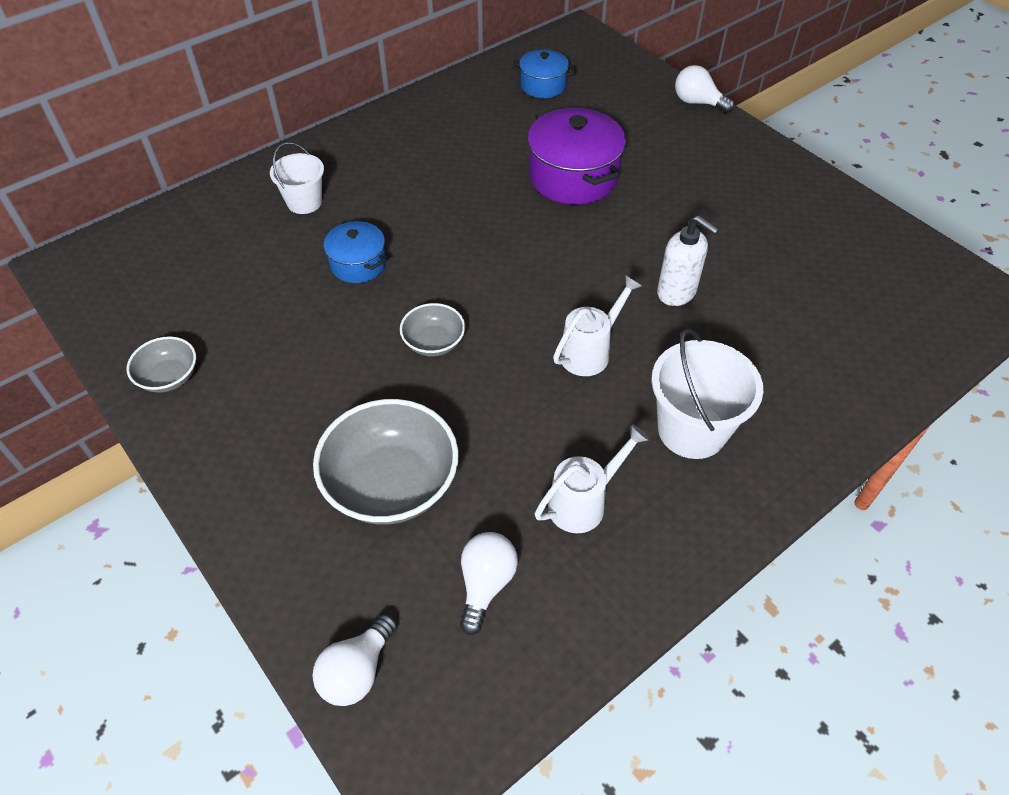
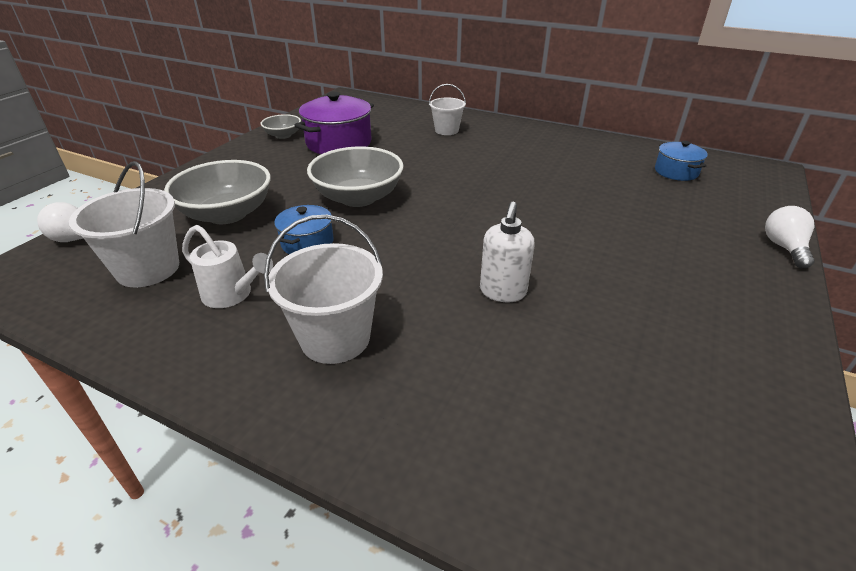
camera: 65 degrees right, 15 degrees down
(358, 264) = (409, 157): blue pot -> blue pot (307, 243)
(434, 342) = (358, 197): grey bowl -> grey bowl, size x1.90
(486, 584) = (148, 269): white light bulb -> white bucket
(573, 177) = (586, 209): purple pot -> purple pot (339, 143)
(590, 352) = (394, 262): white watering can -> none

